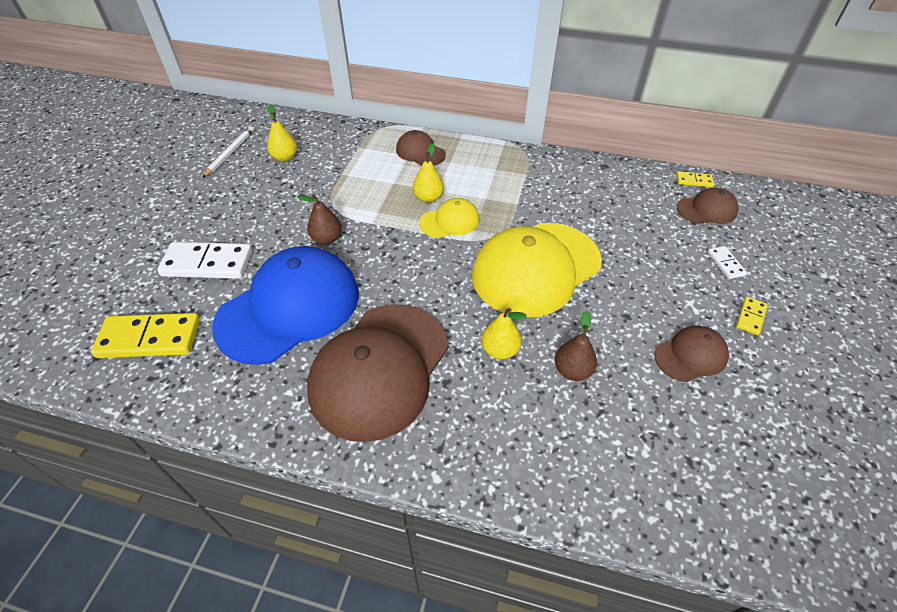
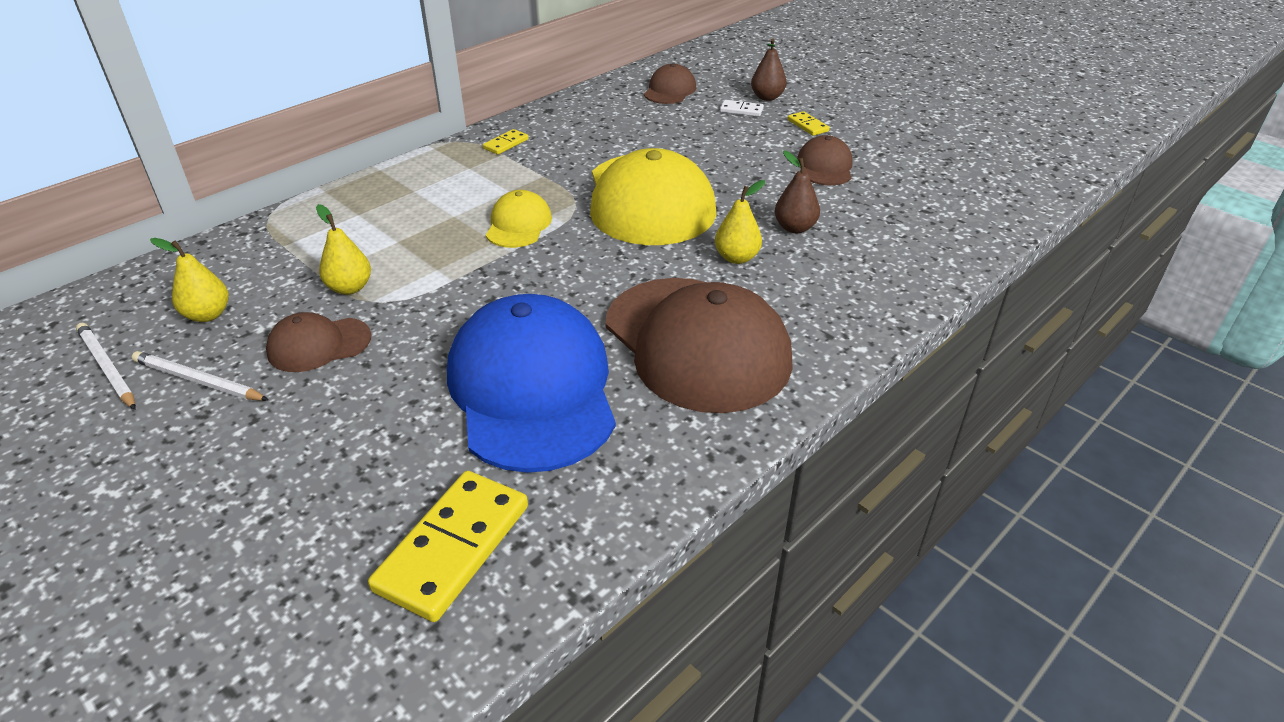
camera: 60 degrees left, 10 degrees down
(207, 263) = (355, 450): white domino -> none
(234, 184) = (198, 381): none -> white pencil
(326, 239) = (438, 323): brown pear -> brown pear (767, 97)
(420, 152) = (366, 204): brown cap -> brown cap (319, 345)
(428, 198) = (460, 225): yellow pear -> yellow pear (350, 288)
(694, 181) = (627, 80): yellow domino -> yellow domino (506, 144)

